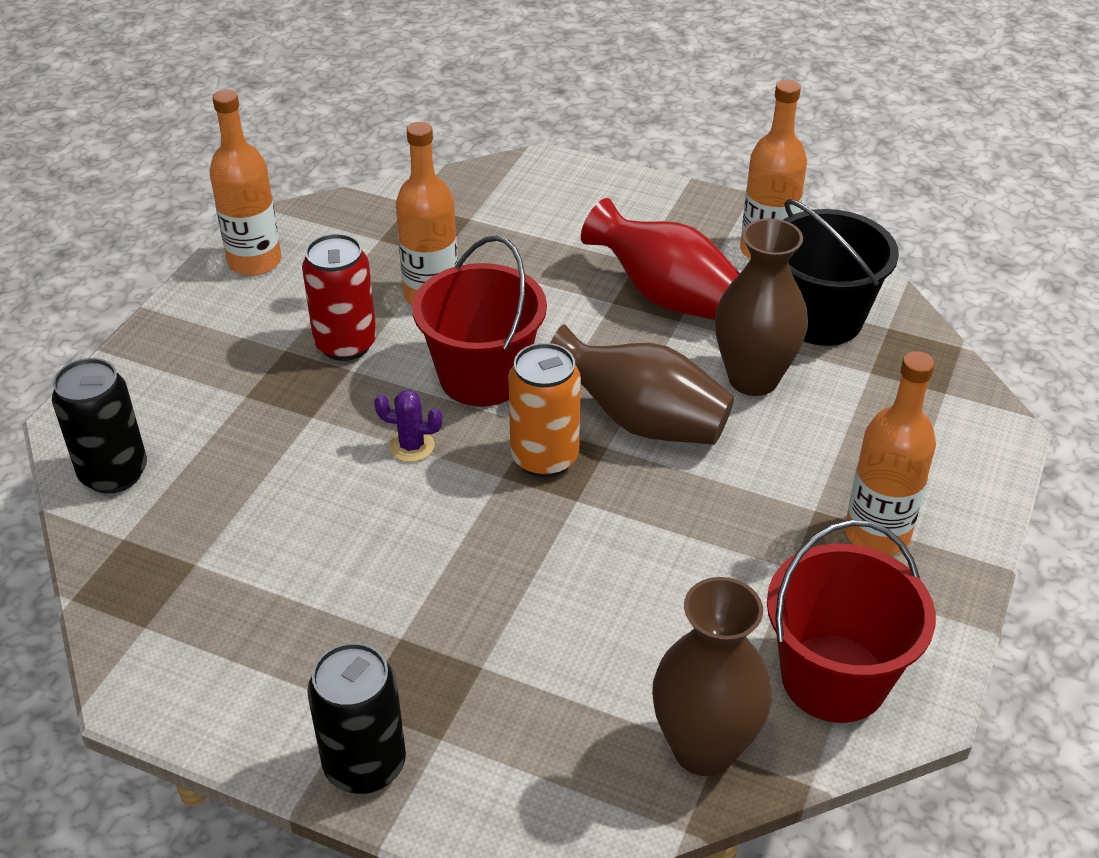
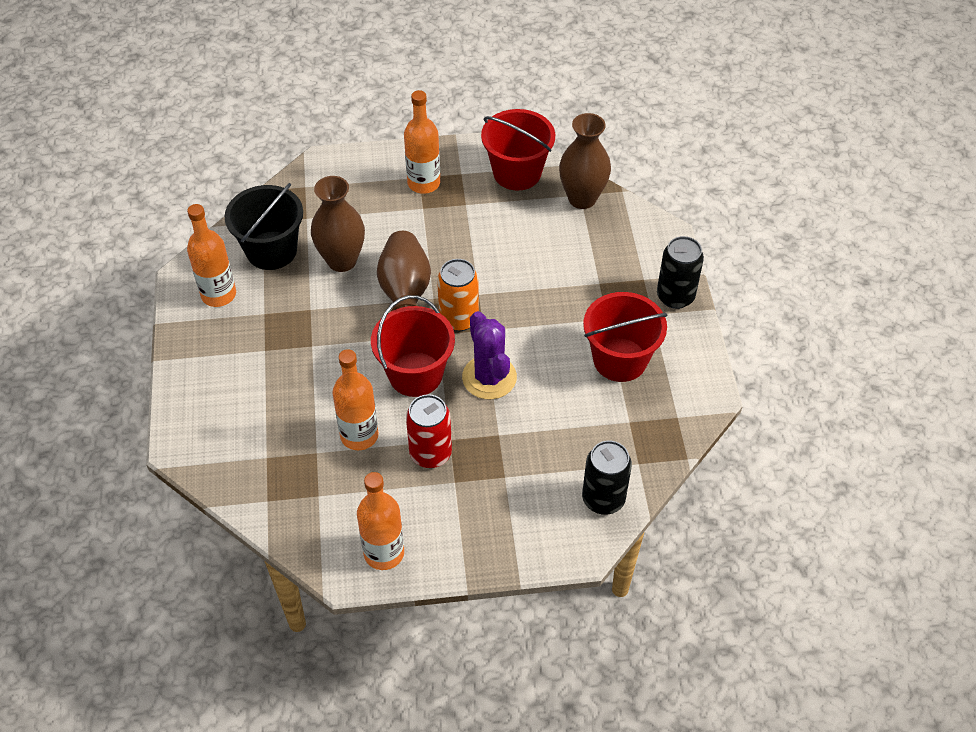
camera: 120 degrees left, 10 degrees up
(308, 611) = (620, 359): none -> red bucket
(411, 446) = (489, 377): purple cactus -> purple cactus, size x2.00
(665, 296) = (291, 323): red vase -> none

